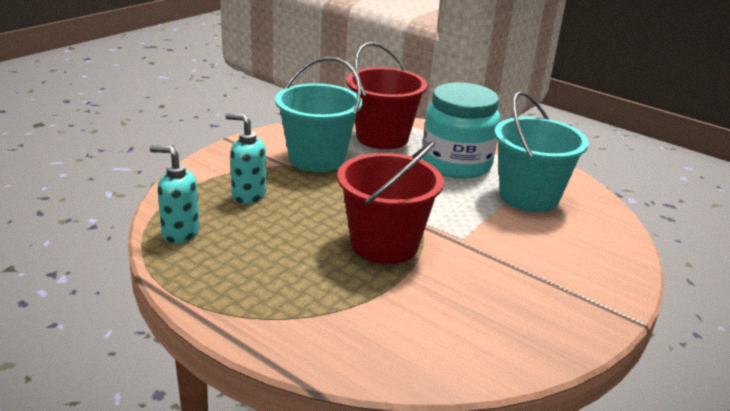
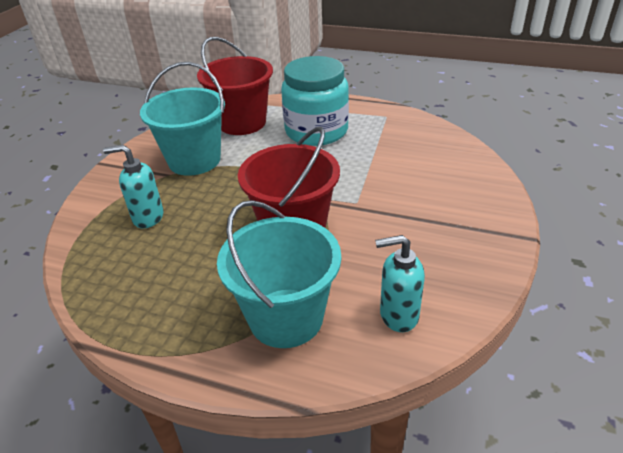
camera: 15 degrees left, 10 degrees up
(180, 233) = (99, 279): turquoise soap dispenser -> turquoise soap dispenser (398, 315)
(528, 197) = (389, 146): turquoise bucket -> turquoise bucket (286, 317)

